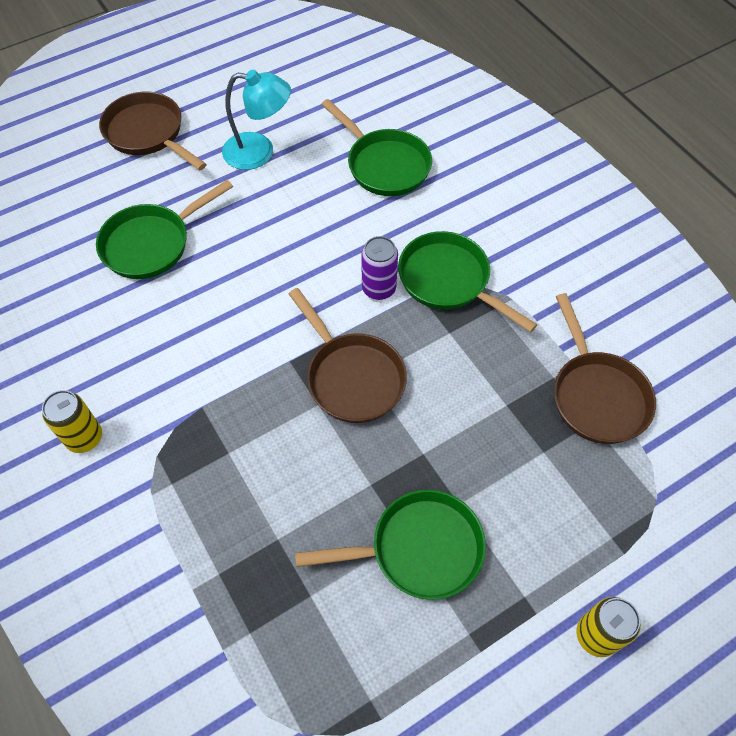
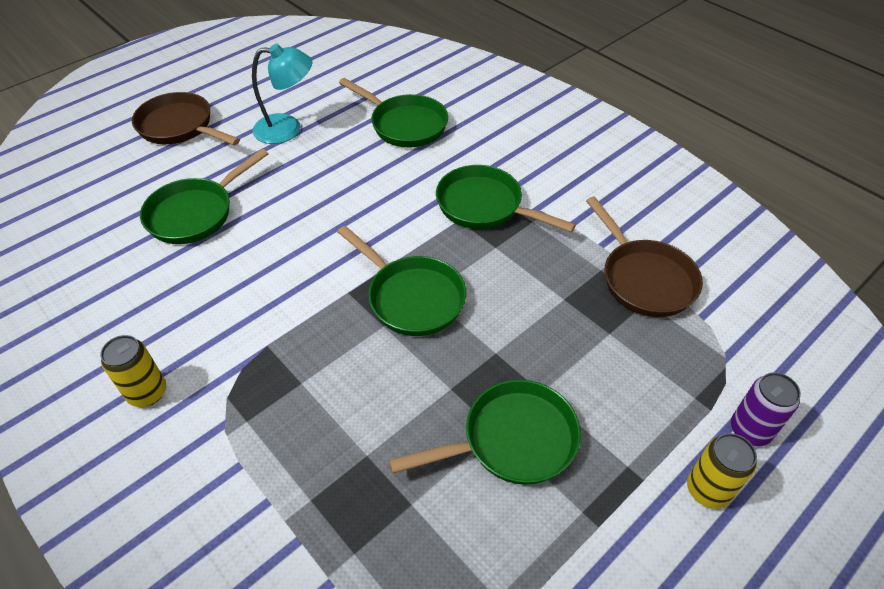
camera: 10 degrees left, 10 degrees down
(352, 377) = (412, 297): brown pan -> green pan
(379, 288) = (421, 221): purple can -> purple can (750, 430)

